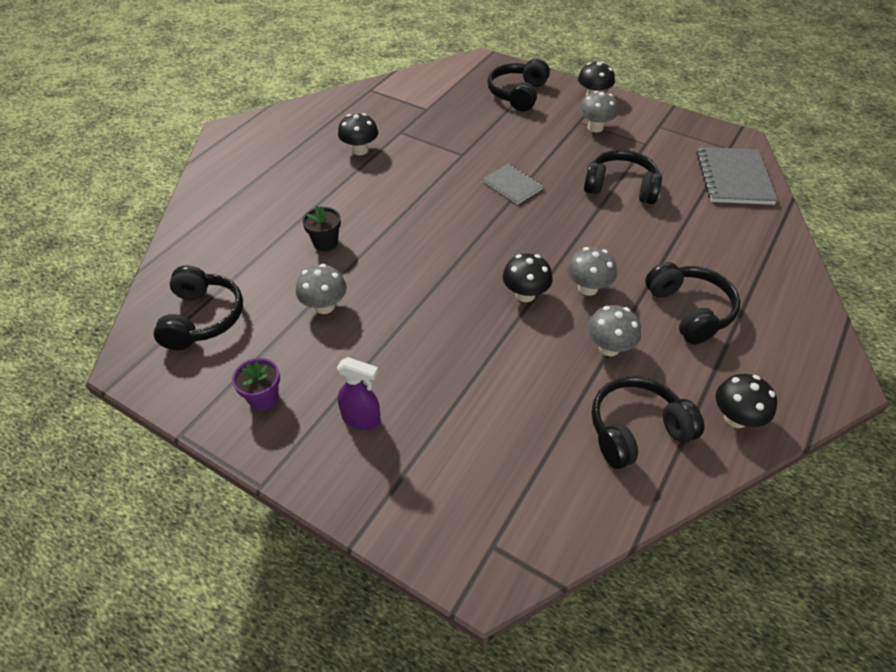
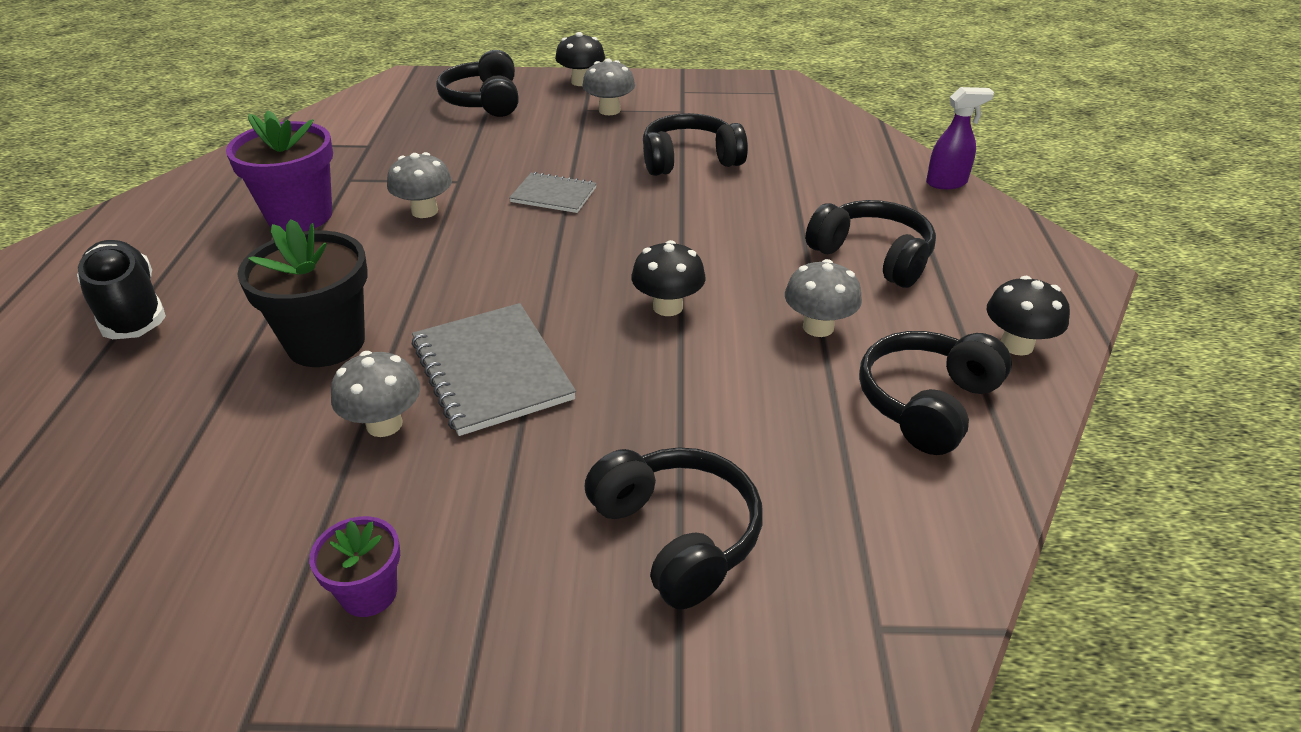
camera: 30 degrees left, 10 degrees down
(202, 318) = (170, 522): black headphones -> black headphones (676, 536)
(246, 183) = (130, 309): none -> black shoe
(325, 242) = (326, 342): black flower pot -> black flower pot, size x1.85
(360, 150) = (300, 216): black mushroom -> purple flower pot
(362, 419) = (558, 551): purple spray bottle -> purple spray bottle (947, 183)
(587, 288) = (739, 273): grey mushroom -> grey mushroom (424, 211)
(734, 178) = (805, 117): grey notebook -> grey notebook (492, 370)

